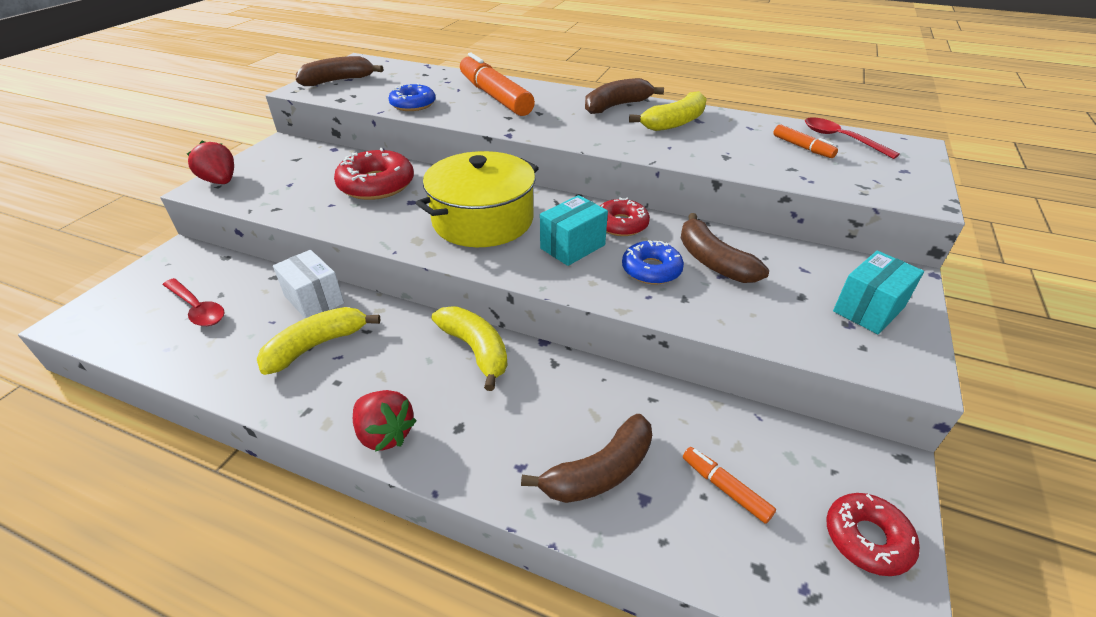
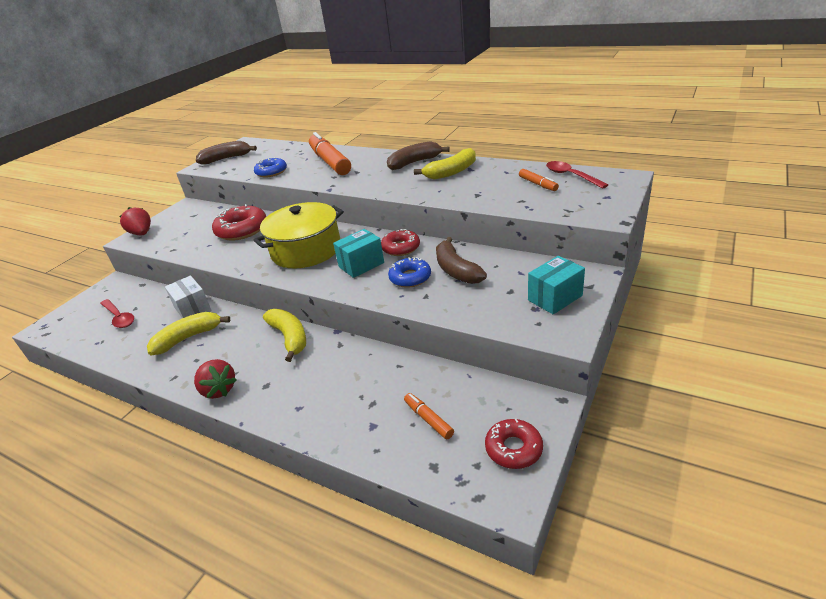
camera: 10 degrees right, 5 degrees down
(600, 472) = (348, 410): brown banana -> none

